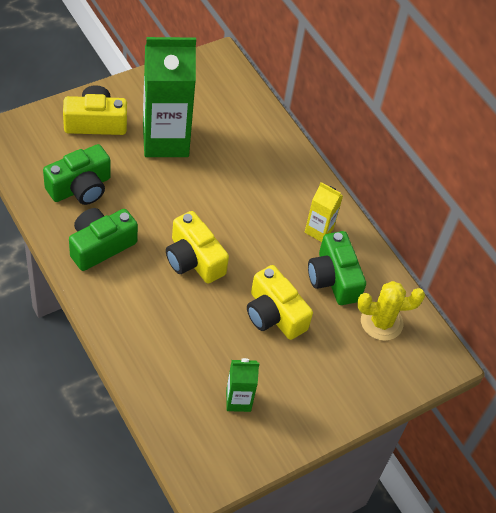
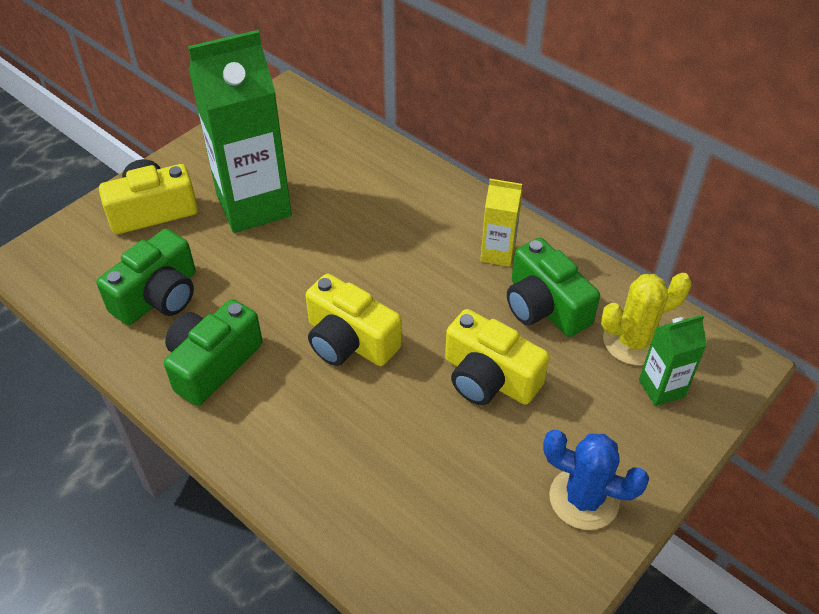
camera: 10 degrees left, 5 degrees down
(238, 400) = (493, 515): green carton -> green carton (661, 388)
(299, 410) = (584, 498): none -> blue cactus

